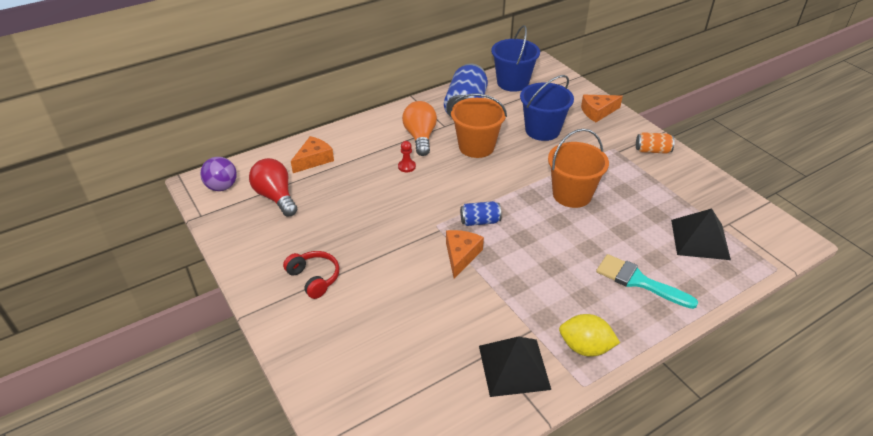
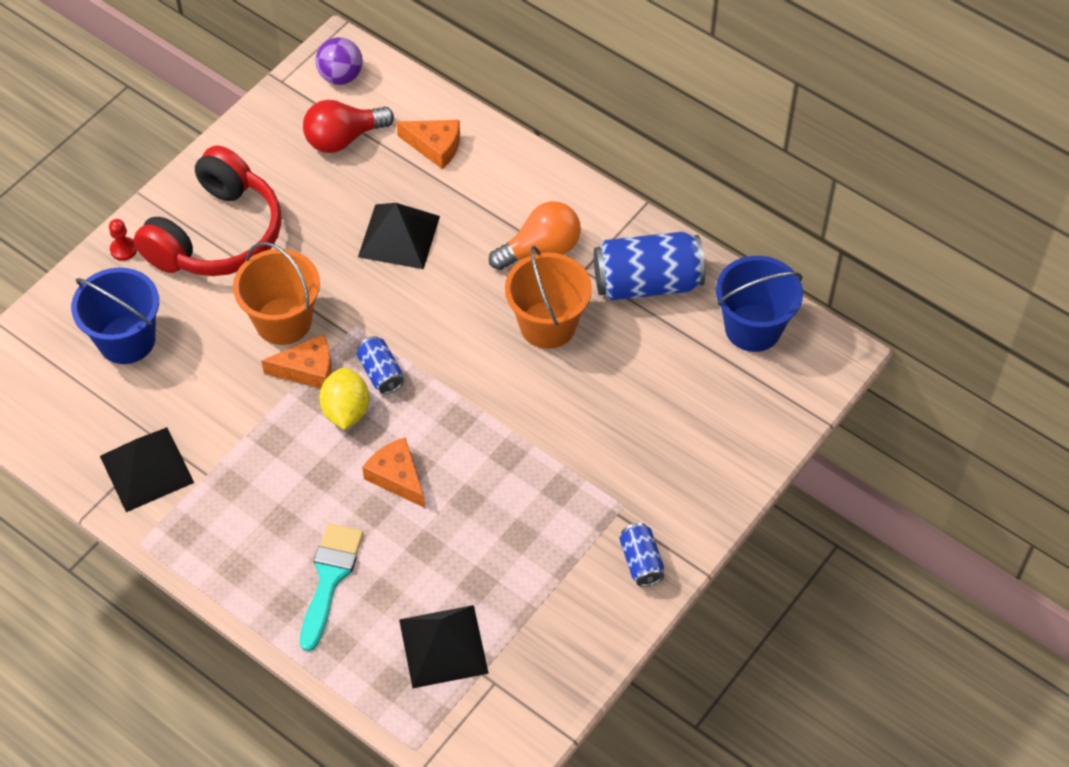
camera: 70 degrees right, 15 degrees up
(276, 197) = (343, 138): red light bulb -> red light bulb turned 150 degrees counterclockwise
(314, 278) = (217, 235): red headphones -> red headphones, size x2.07
(374, 190) = (399, 236): none -> black pyramid
(406, 166) = (464, 255): red pawn -> red pawn (123, 249)
(542, 130) = (630, 400): blue bucket -> blue bucket (126, 340)
(572, 195) = (481, 470): orange bucket -> orange bucket (283, 321)
(585, 347) = (197, 535): yellow lemon -> yellow lemon (346, 410)
(597, 112) = (720, 467): orange cheese -> orange cheese (397, 477)
(652, 150) = (641, 562): orange can -> blue can

